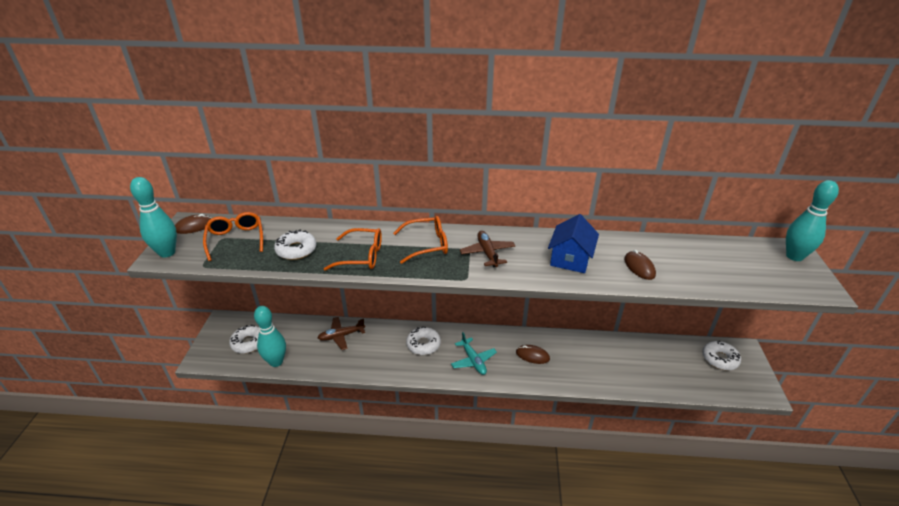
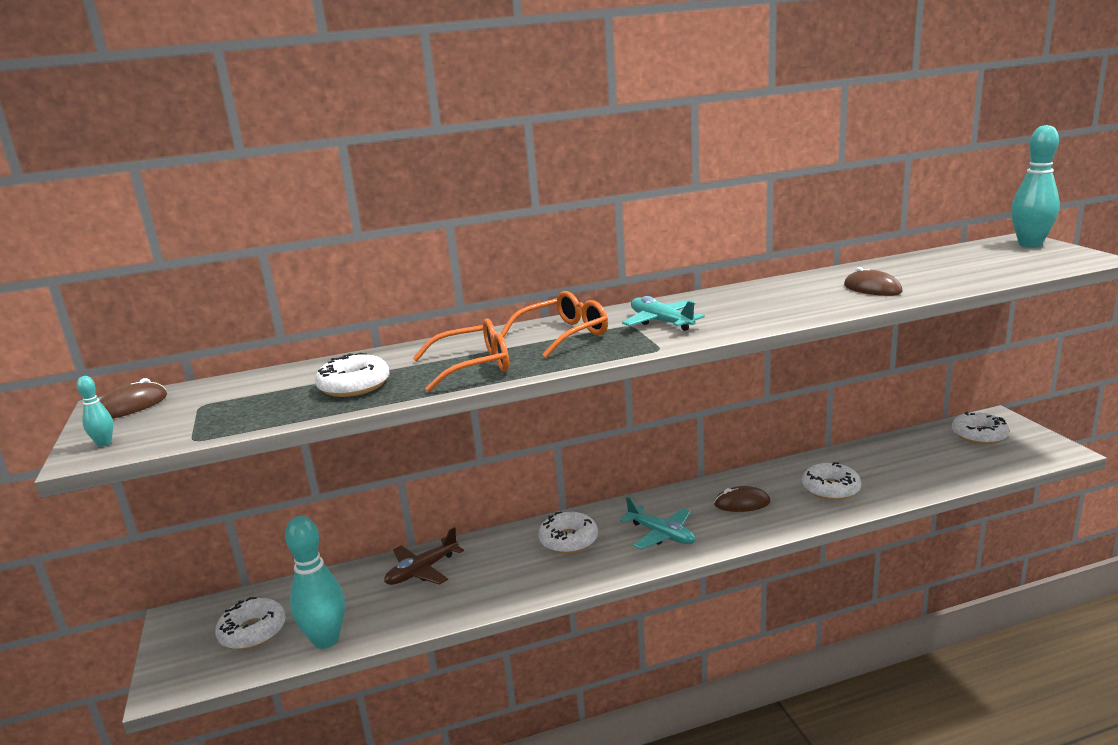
camera: 20 degrees left, 15 degrees down
(167, 252) = (104, 443): turquoise bowling pin -> turquoise bowling pin, size x0.44
(236, 239) = (230, 400): orange glasses -> none
(487, 253) = (661, 322): brown plane -> turquoise plane
(570, 259) = (779, 302): blue house -> none
(592, 365) = (831, 488): none -> white donut

